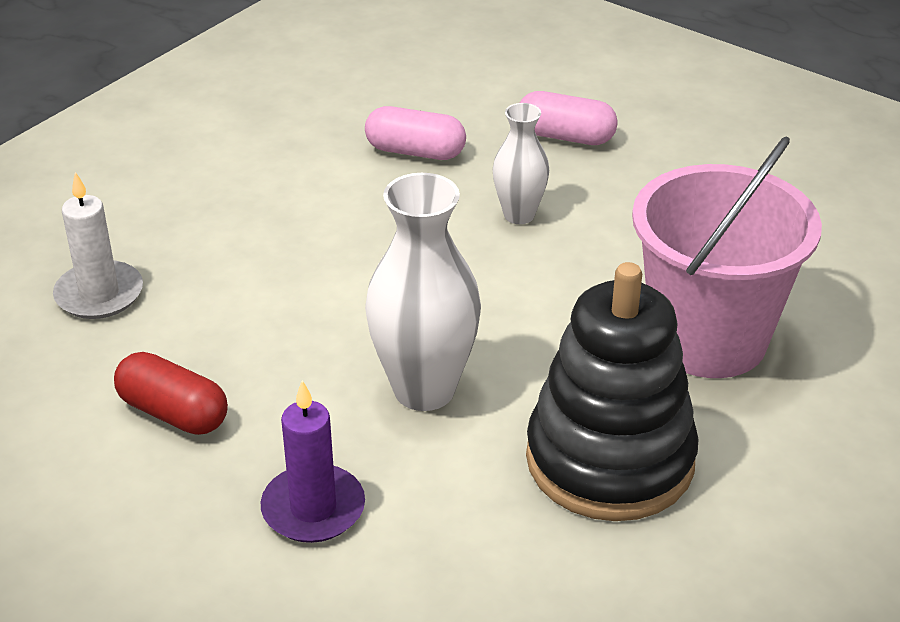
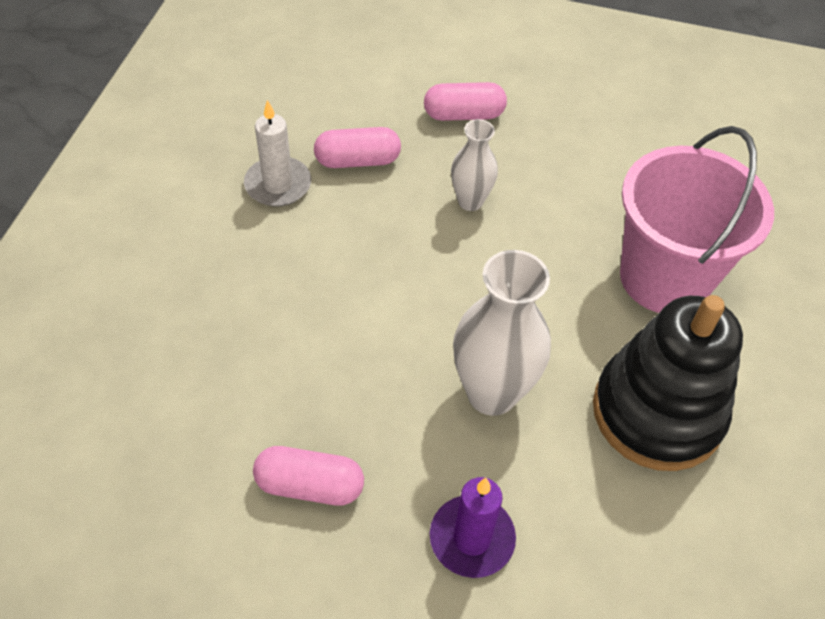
camera: 25 degrees left, 15 degrees up
(99, 294) = (178, 385): white candle -> white candle (278, 185)
(173, 413) = (310, 485): red capsule -> pink capsule

